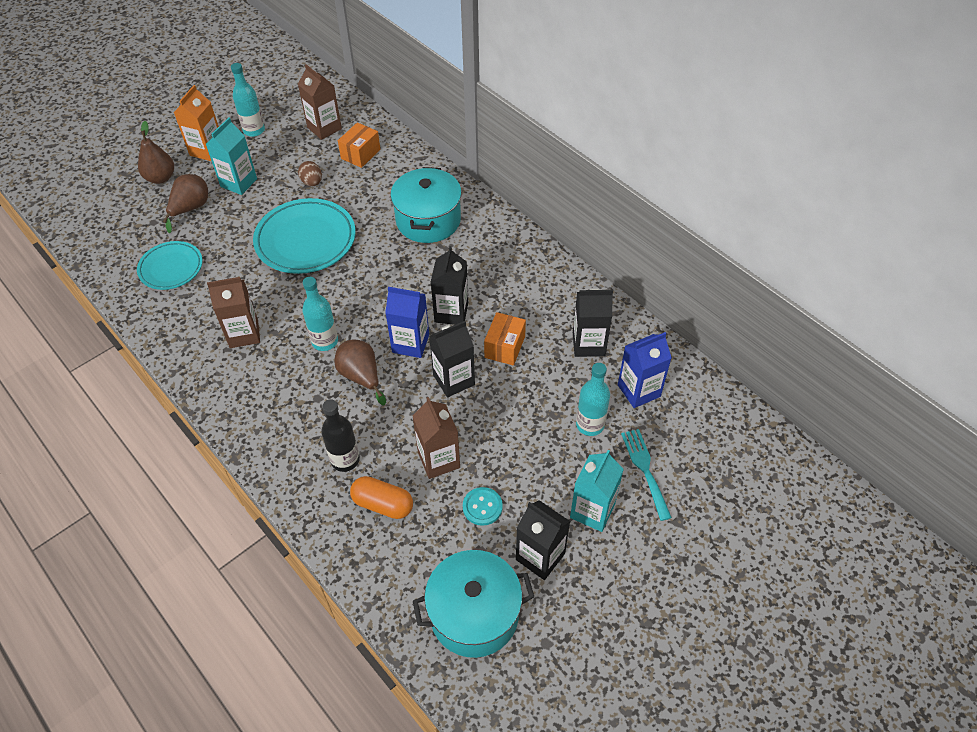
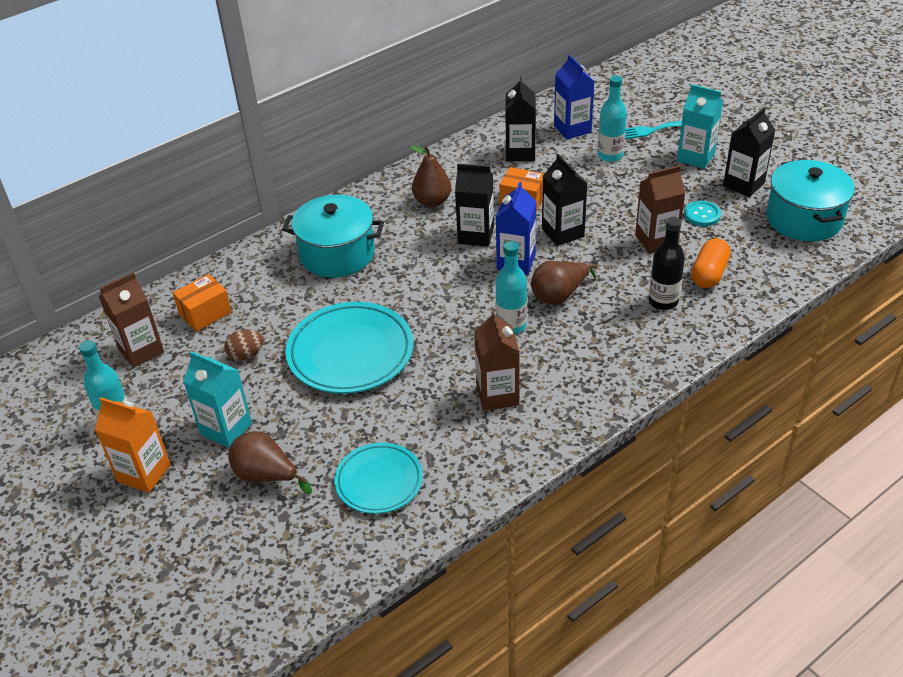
camera: 85 degrees left, 10 degrees down
(161, 178) = (189, 521): brown pear -> brown pear (432, 201)
(360, 154) = (205, 313): orange box -> orange box turned 75 degrees counterclockwise

